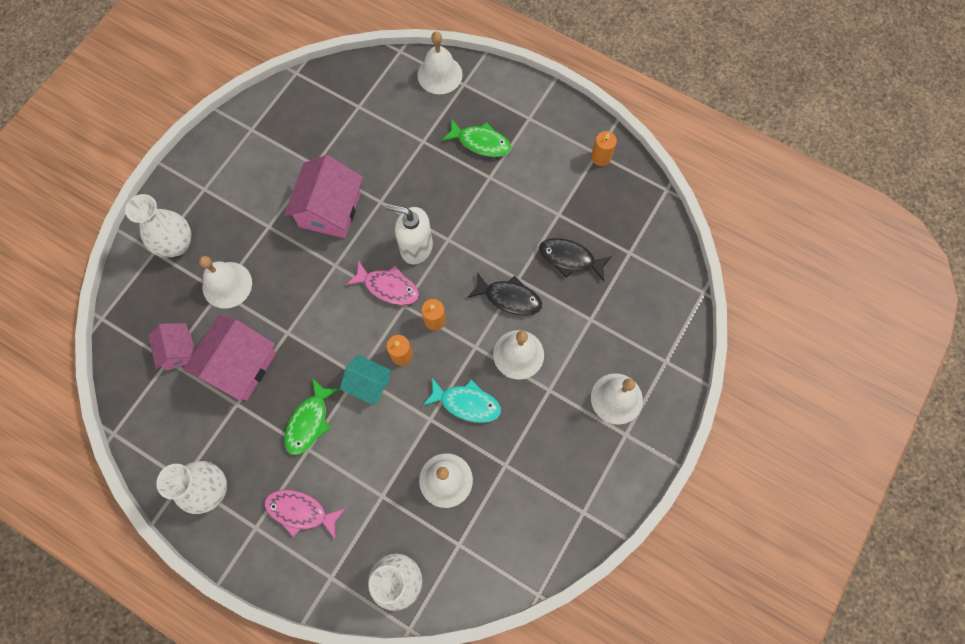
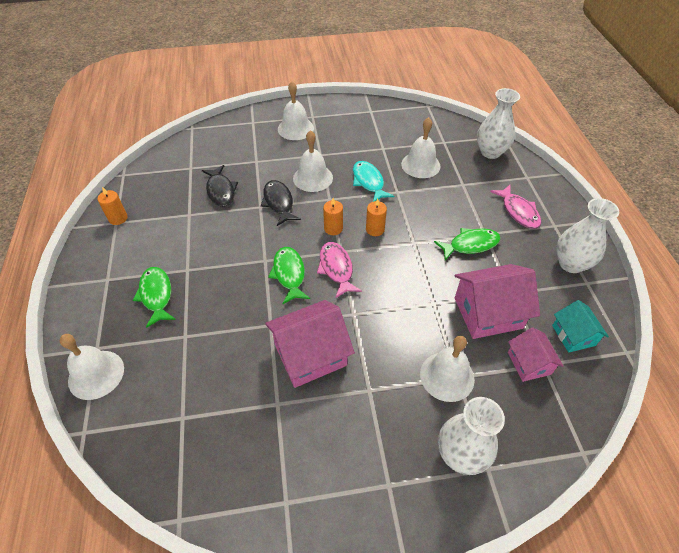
camera: 130 degrees left, 20 degrees down
(179, 351) = (529, 363): pink house -> pink house turned 45 degrees counterclockwise
(368, 384) = (412, 233): turquoise house -> turquoise house (573, 335)
(416, 247) = (289, 274): white soap dispenser -> green fish

